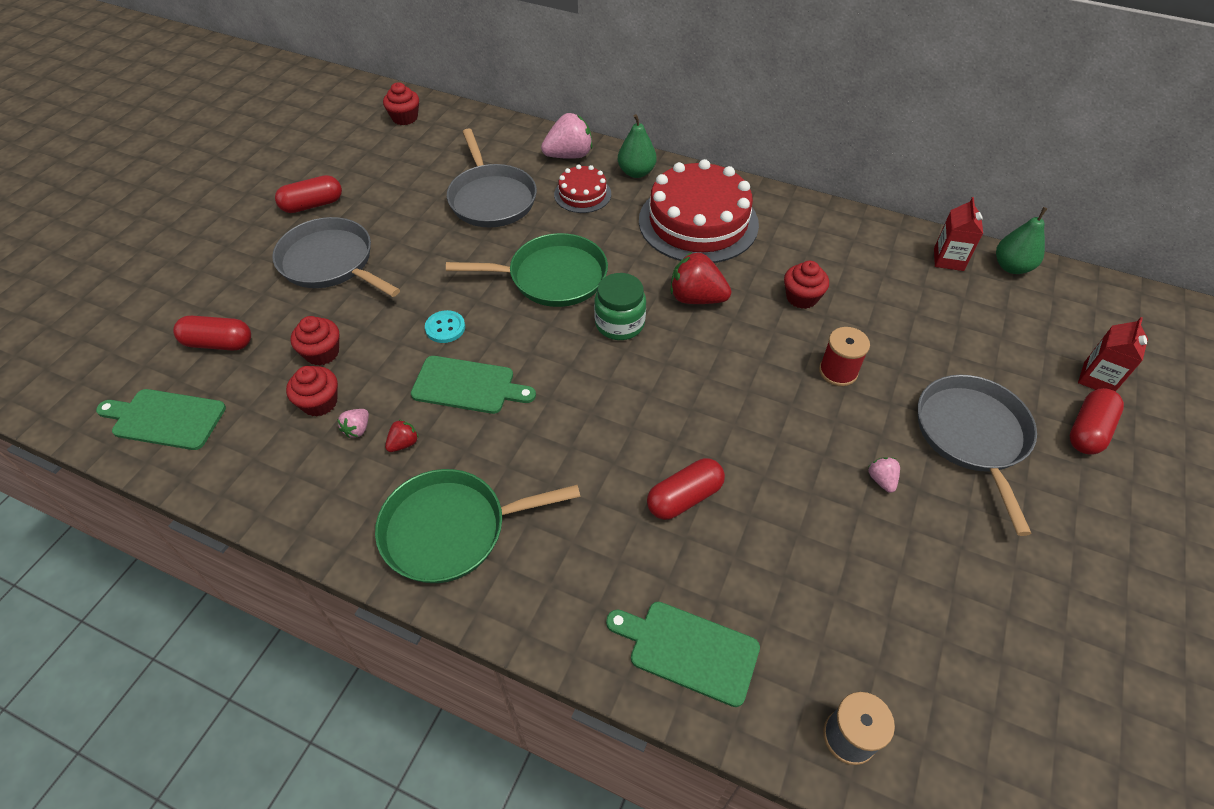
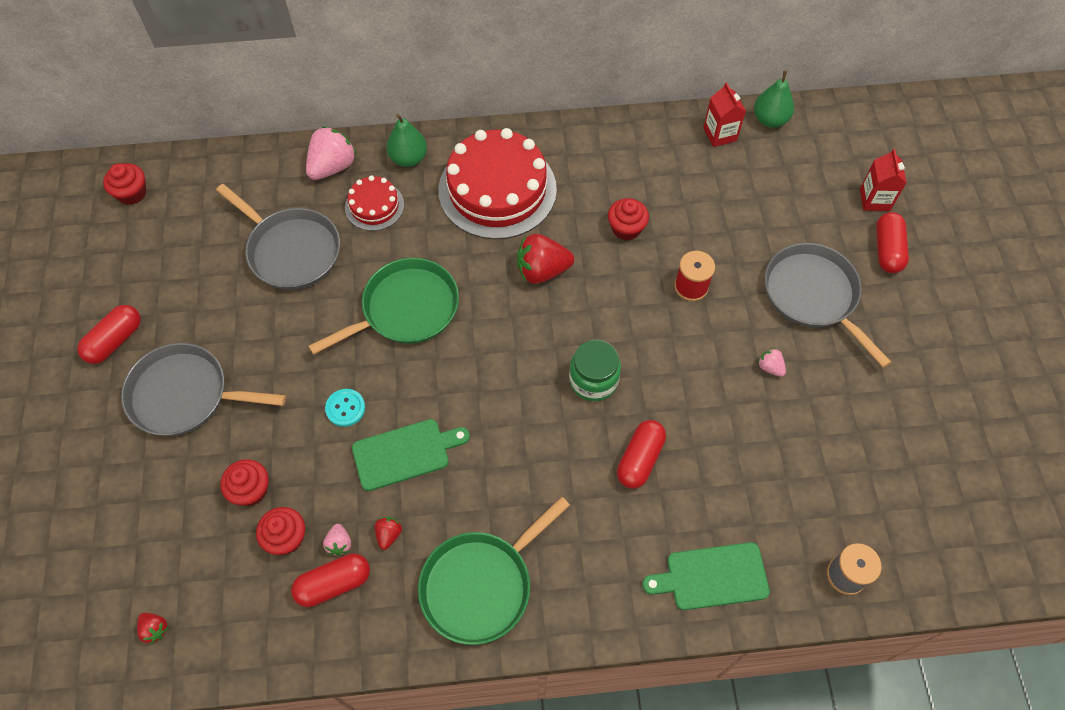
camera: 30 degrees left, 10 degrees up
(165, 419) = (155, 629): green cutting board -> red strawberry
(218, 343) = (143, 532): red capsule -> red capsule (333, 584)
(619, 323) = (494, 328): green jar -> green jar (593, 380)

